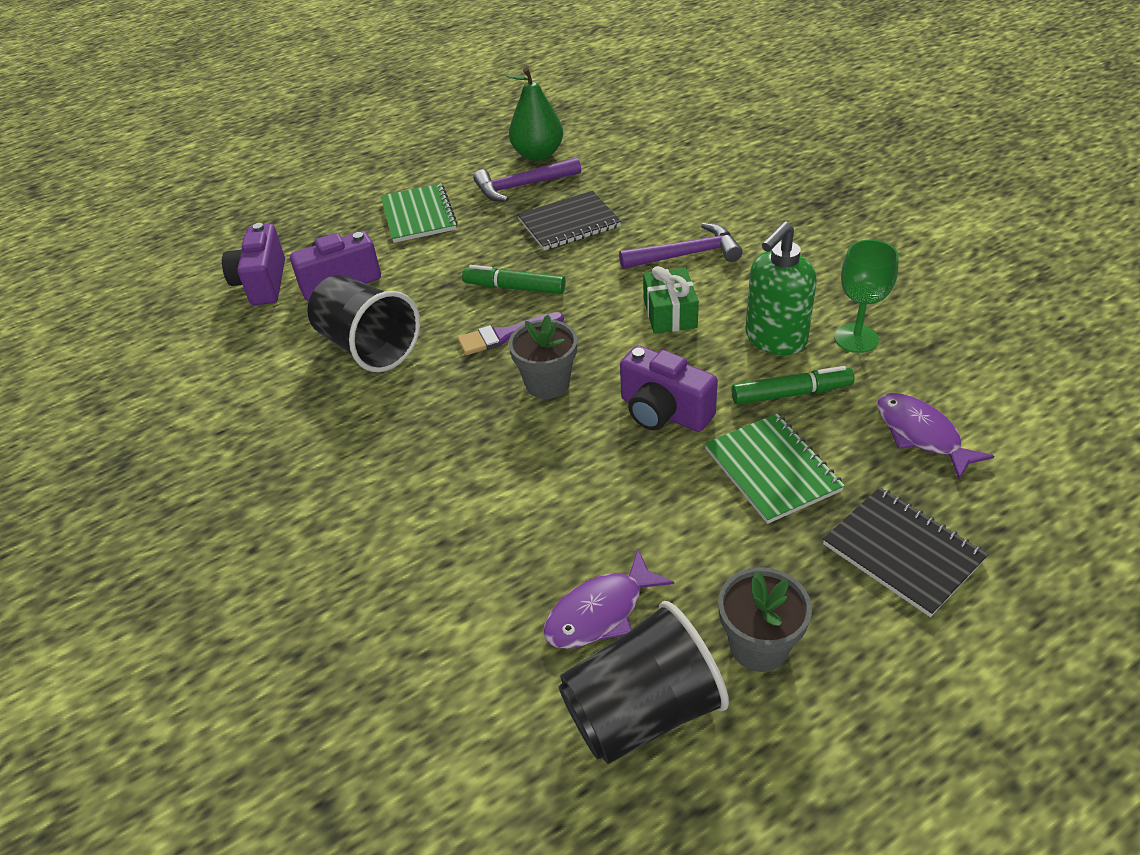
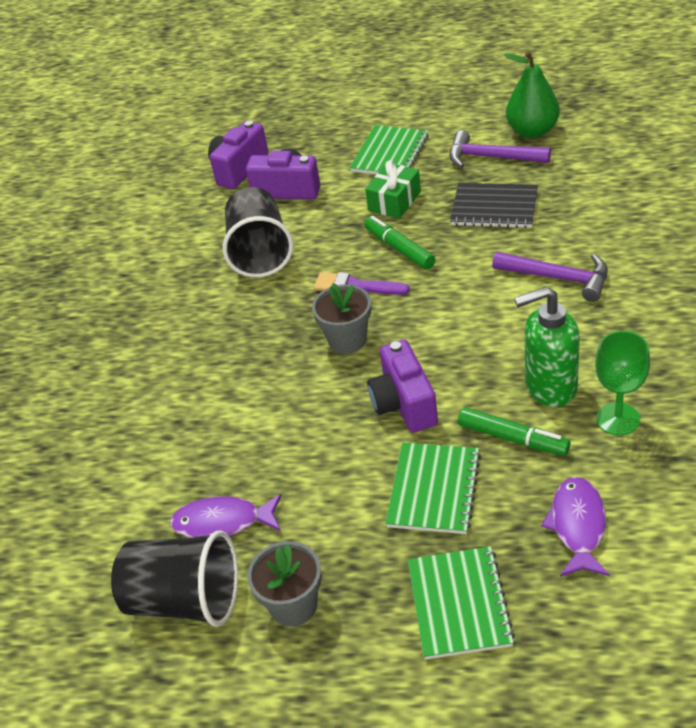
camera: 40 degrees right, 0 degrees up
(670, 313) = (491, 324): green gift -> green gift (394, 201)
(902, 552) = (459, 604): black notebook -> green notebook

